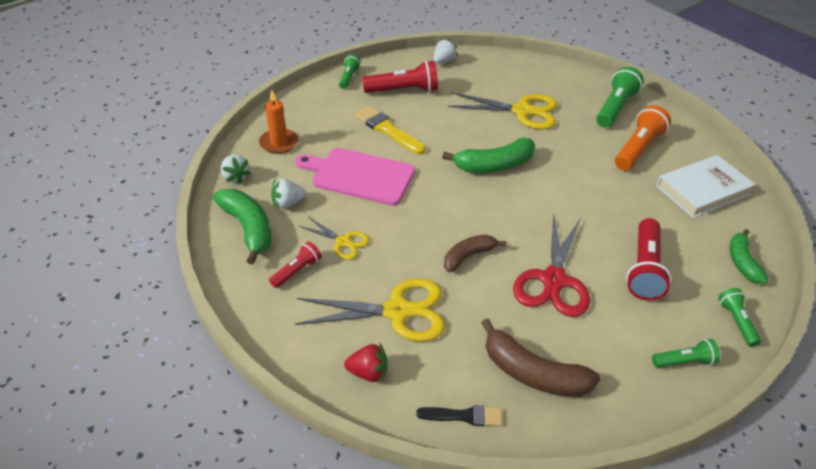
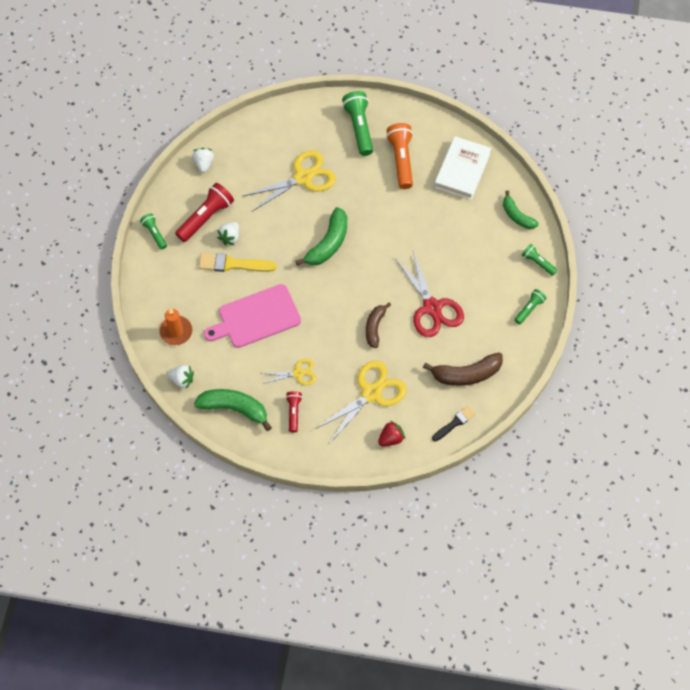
camera: 40 degrees left, 20 degrees up
(288, 203) = (236, 372): white strawberry -> white strawberry (230, 237)
(644, 269) = (471, 262): red flashlight -> none

